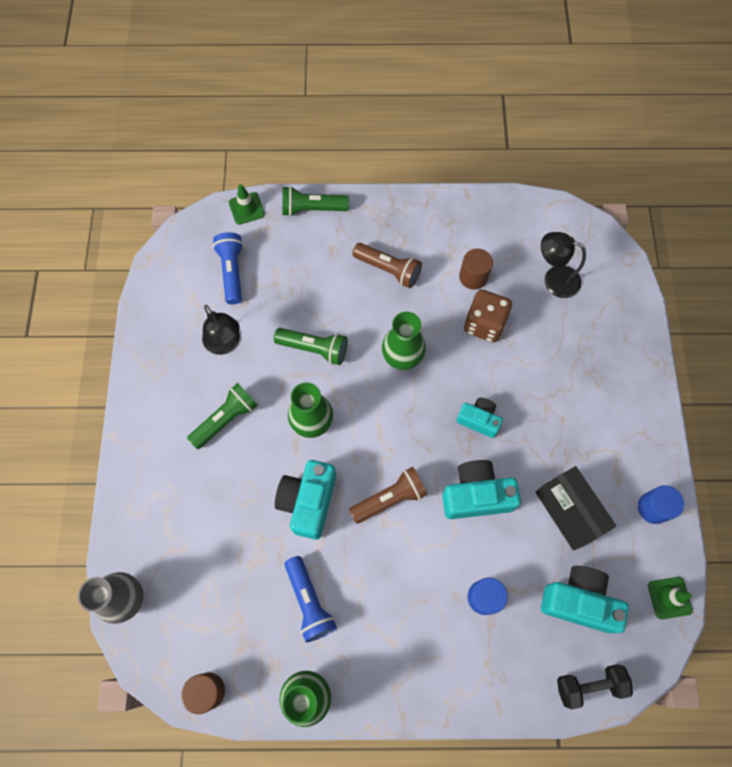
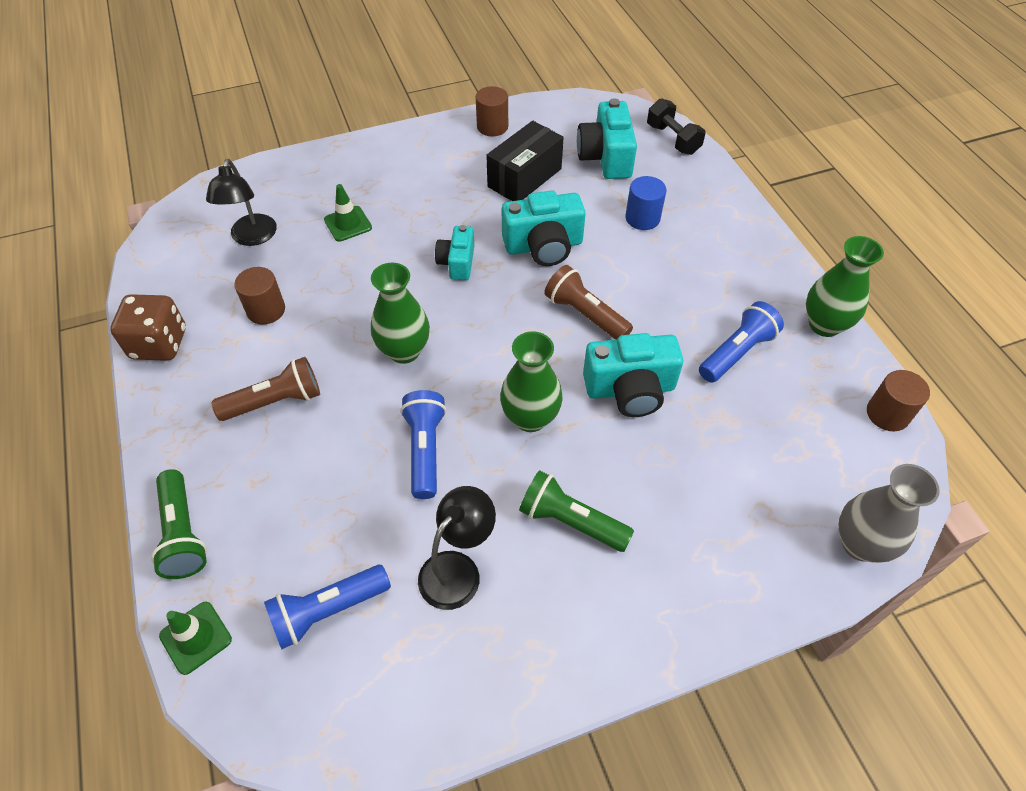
camera: 110 degrees left, 15 degrees down
(314, 349) = (425, 450): green flashlight -> blue flashlight
(388, 269) = (275, 401): brown flashlight -> brown flashlight turned 60 degrees clockwise
(476, 495) = (543, 246): turquoise camera -> turquoise camera turned 75 degrees counterclockwise
(484, 324) = (331, 285): brown dice -> brown dice (159, 344)
(653, 508) = (492, 127): blue cylinder -> brown cylinder
(669, 598) = (569, 107): green traffic cone -> green traffic cone (348, 224)

